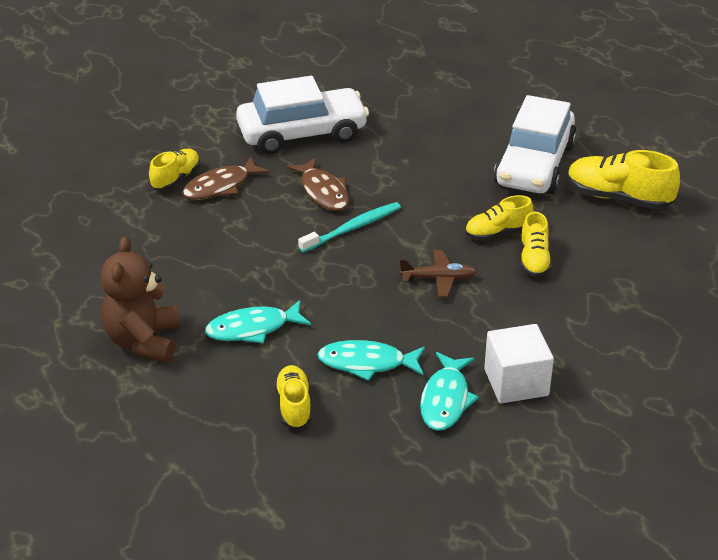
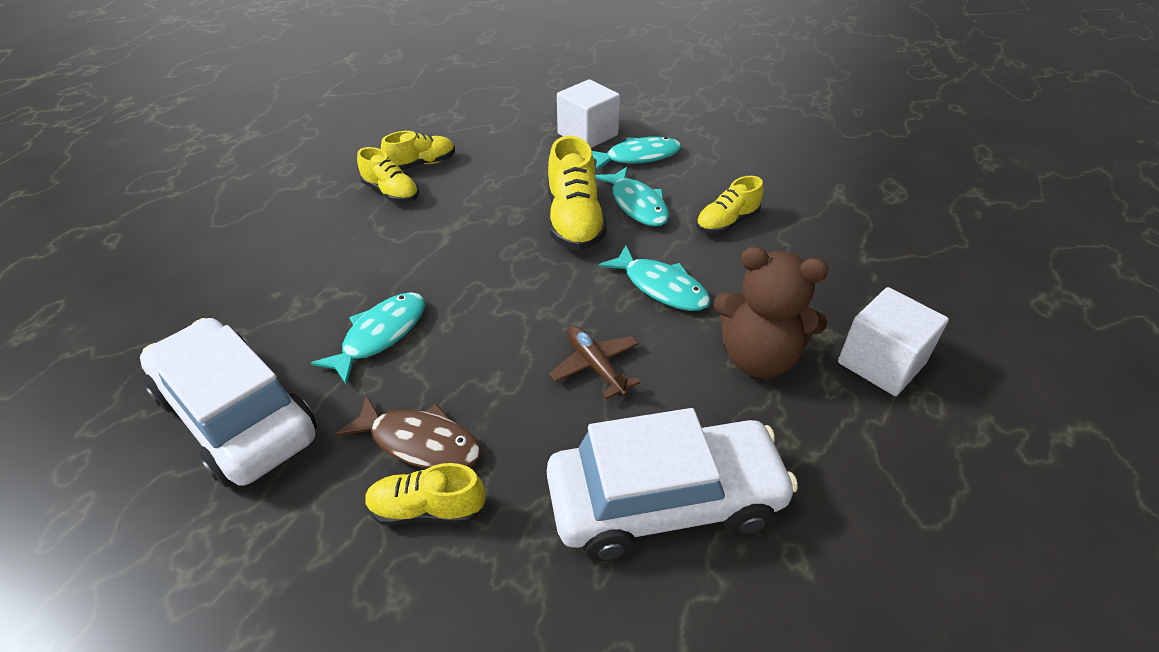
camera: 120 degrees left, 5 degrees up
(78, 398) = (881, 363): none -> white cube
(143, 341) = (758, 358): brown teddy bear -> brown teddy bear turned 45 degrees clockwise
(323, 192) = (380, 335): brown fish -> turquoise fish
(353, 228) = (441, 284): turquoise toothbrush -> none
(438, 279) = (488, 204): brown plane -> brown plane (595, 366)
(534, 165) = (251, 203): white car -> white car (665, 501)
(618, 198) = (293, 146): yellow shoe -> yellow shoe (574, 221)

